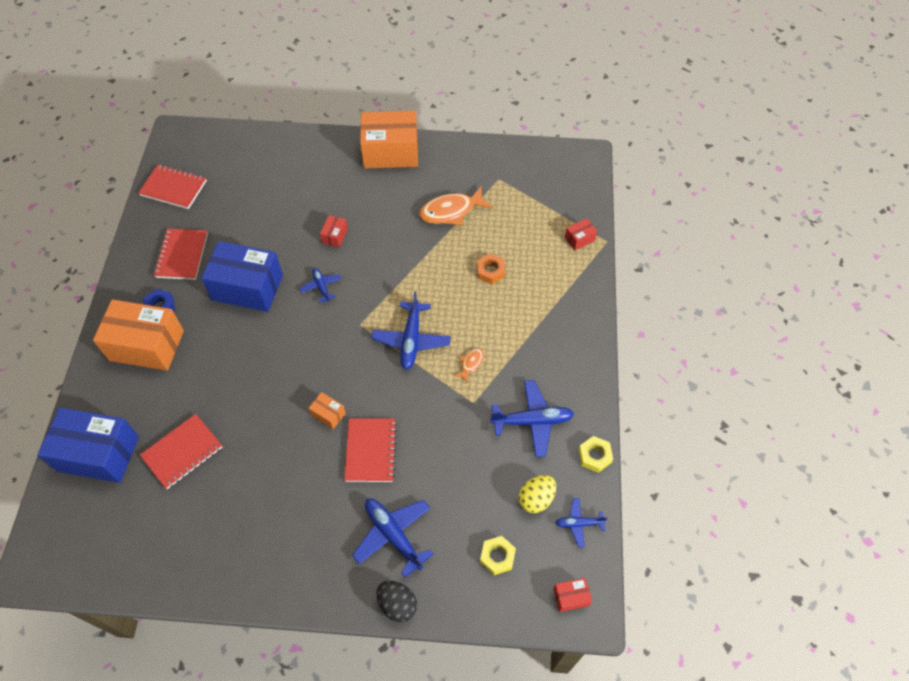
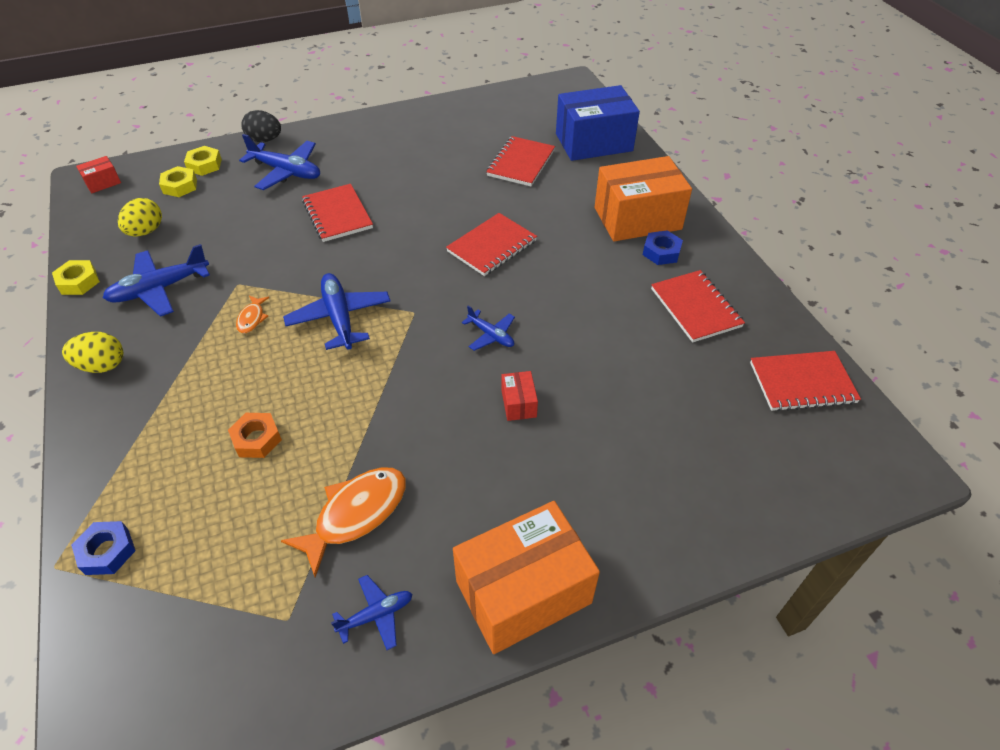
camera: 155 degrees right, 10 degrees down
(247, 287) = (582, 303): blue box -> none
(272, 362) = (492, 246): none -> red notebook
(328, 414) = (399, 226): orange box -> none
(468, 584) = (204, 165): none -> yellow nut
(578, 362) = (102, 365): none -> yellow egg
(579, 239) = (107, 551): red box -> blue nut
(579, 523) = (96, 227): blue plane -> blue plane (376, 615)

